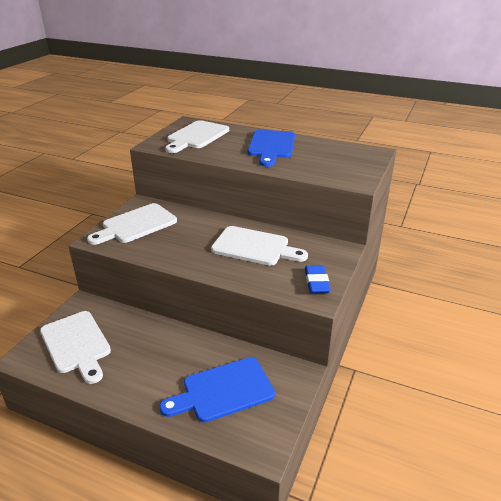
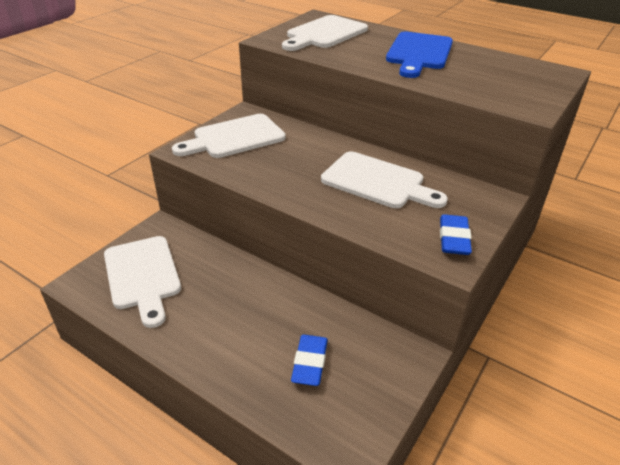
camera: 10 degrees right, 5 degrees up
(223, 390) = (310, 363): blue cutting board -> blue eraser

